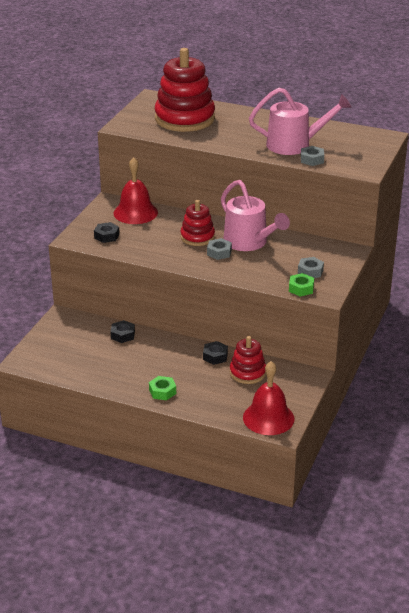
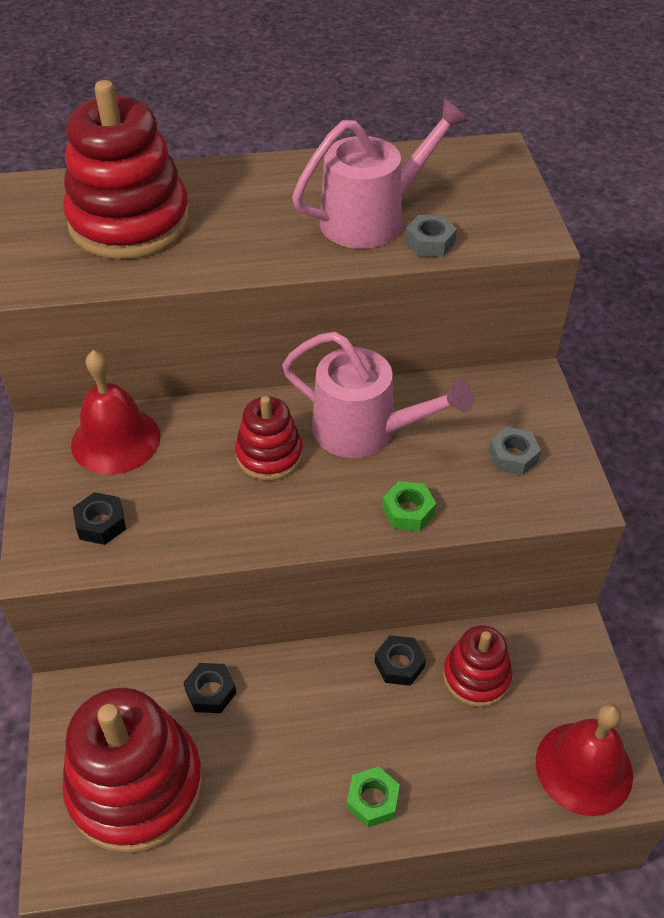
camera: 30 degrees left, 15 degrees up
(68, 351) = (136, 786): none -> red stacking toy
(219, 252) = (333, 477): grey nut -> none
(301, 288) = (531, 503): green nut -> green nut (408, 511)

